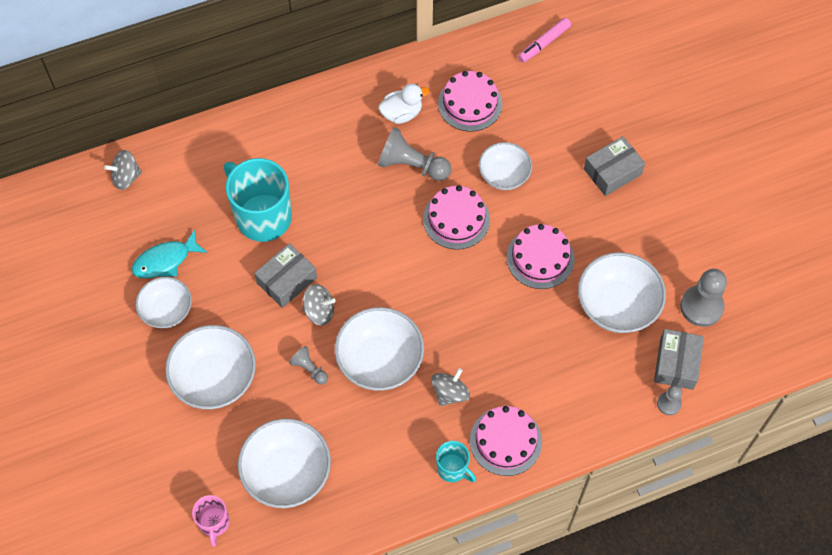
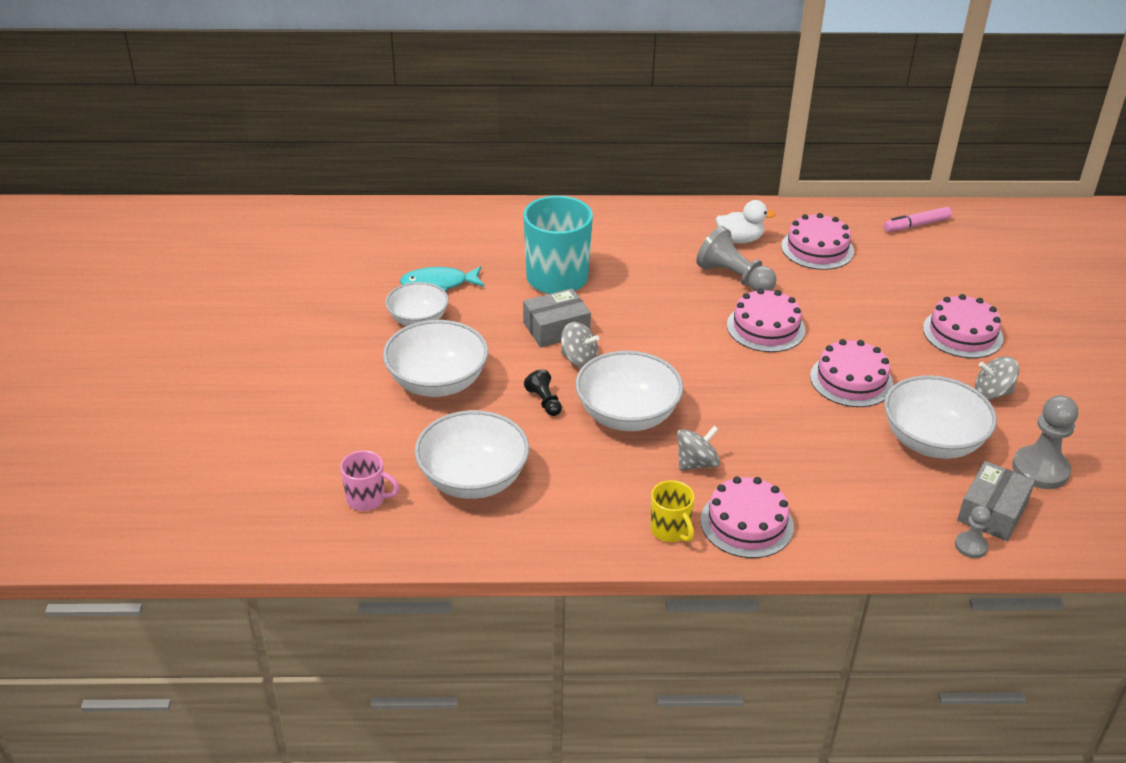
camera: 20 degrees right, 25 degrees down
(126, 177) = (435, 220): grey spinning top -> grey spinning top (992, 392)
(214, 523) = (367, 499): pink mug -> pink mug turned 90 degrees counterclockwise
(309, 369) = (544, 401): grey pawn -> black pawn
(453, 469) = (670, 530): turquoise mug -> yellow mug
(504, 175) = (834, 307): white bowl -> none
(612, 171) = (962, 333): grey box -> pink cake

